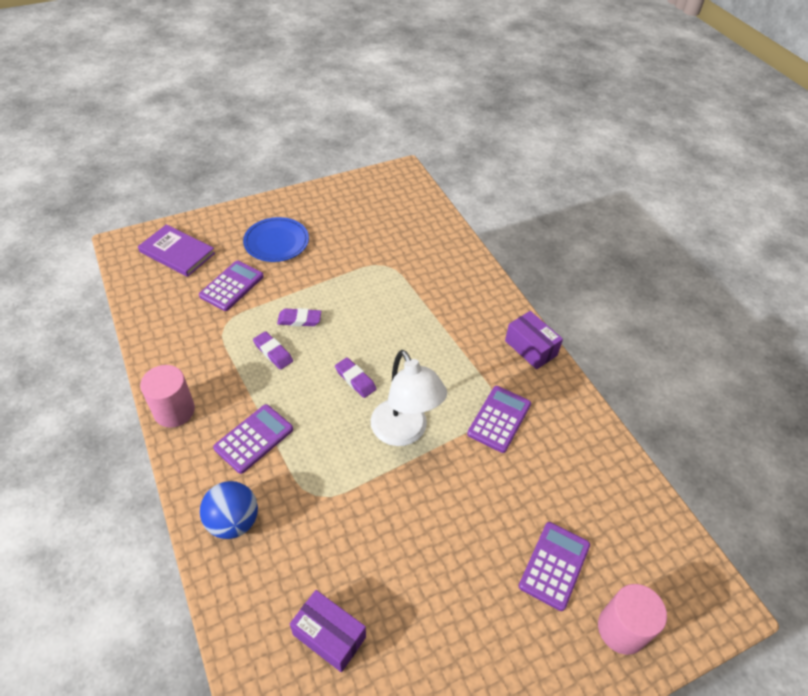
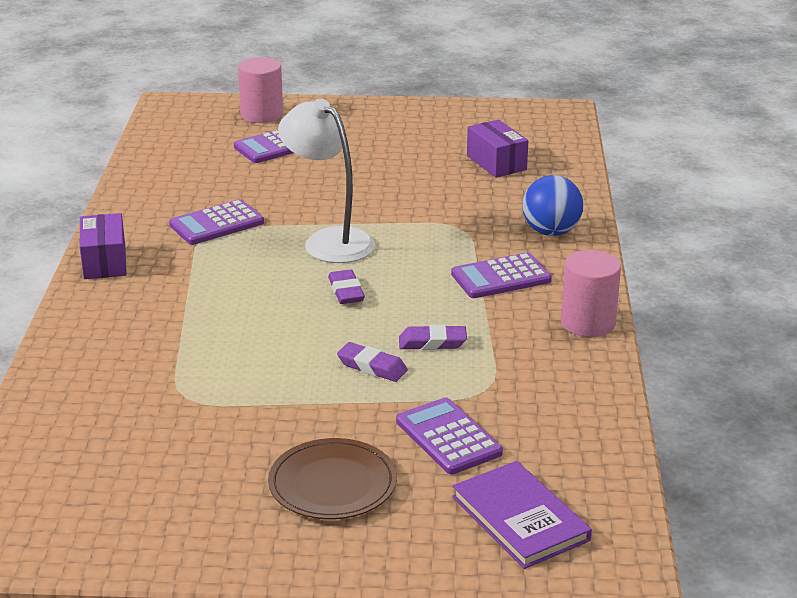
camera: 150 degrees left, 20 degrees down
(232, 286) = (448, 437): purple calculator -> purple calculator turned 90 degrees clockwise
(273, 352) = (432, 342): purple eraser -> purple eraser turned 75 degrees counterclockwise
(276, 242) = (332, 484): blue plate -> brown plate
(404, 432) = (329, 241): white lamp -> white lamp turned 45 degrees counterclockwise

